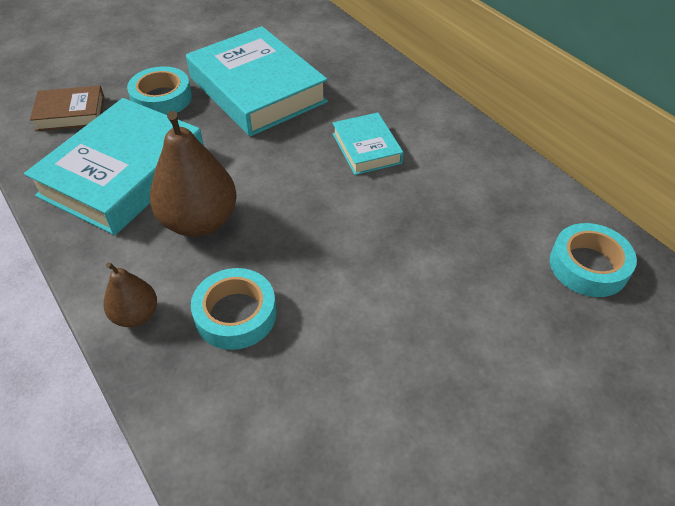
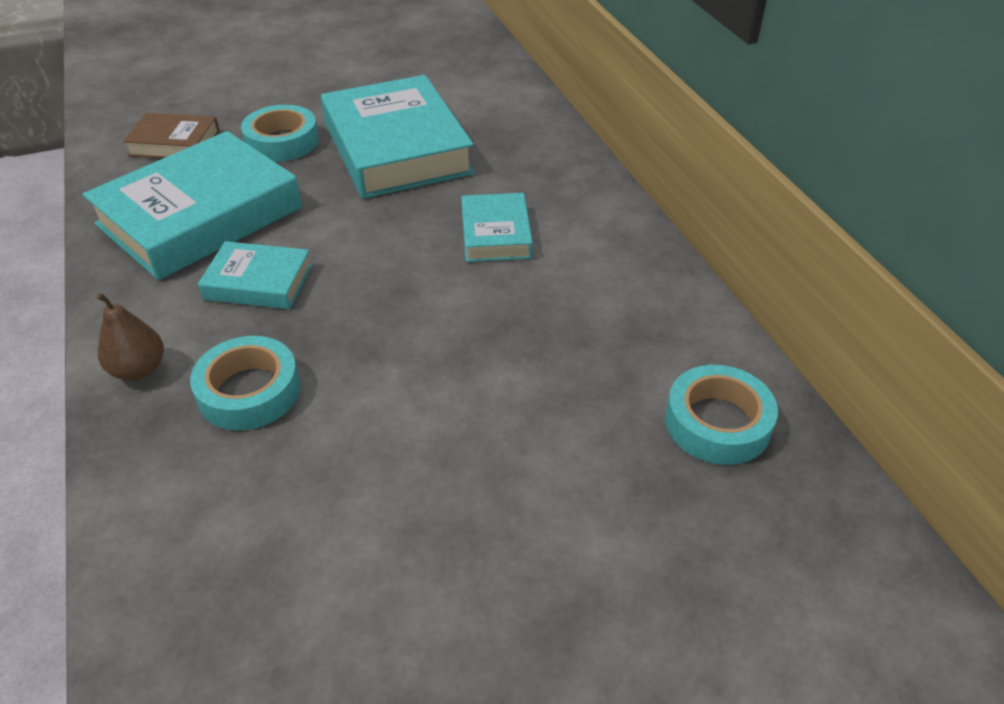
camera: 15 degrees right, 5 degrees down
(199, 221) = (258, 282): brown pear -> turquoise book

